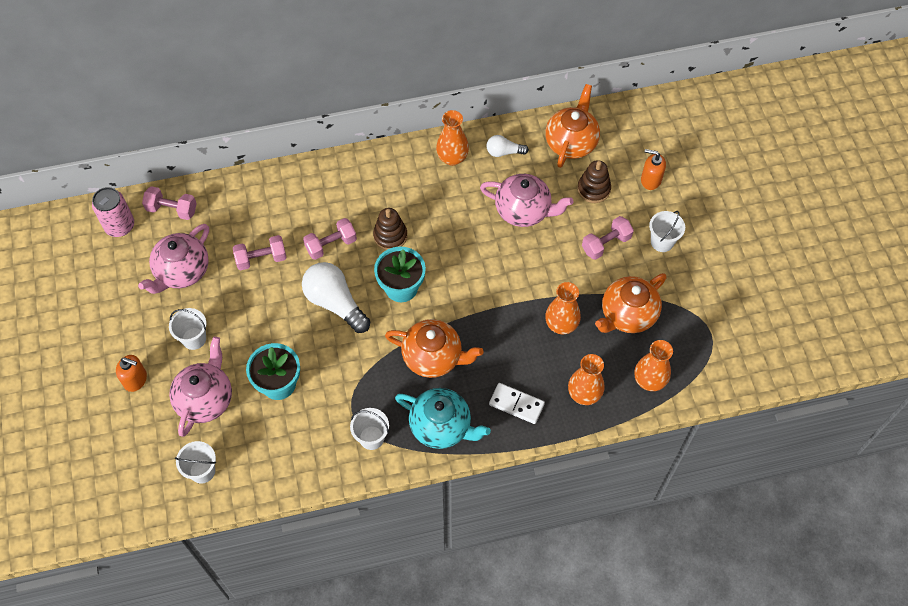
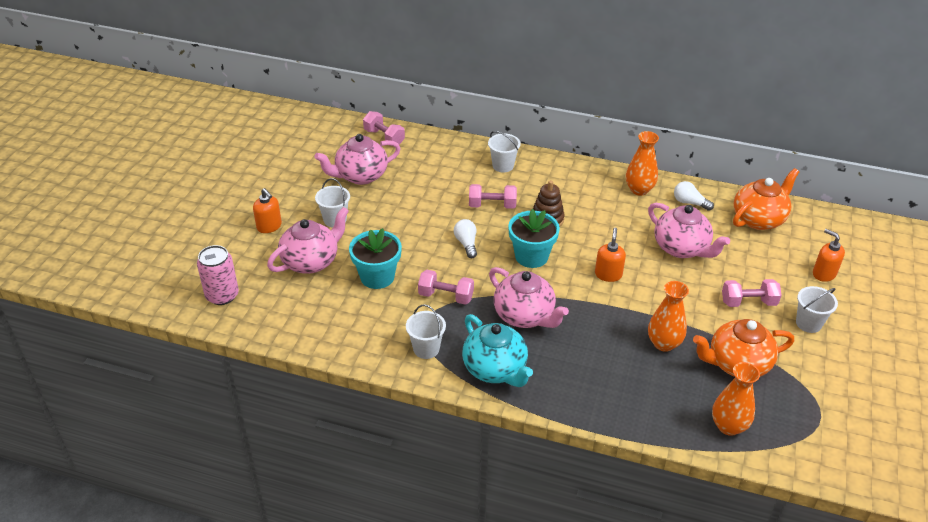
camera: 30 degrees right, 20 degrees down
(120, 226) = (337, 132): pink can -> pink can (222, 295)
(202, 471) = (268, 307): white bucket -> white bucket (503, 166)
(261, 259) = (428, 192): pink dumbbell -> pink dumbbell (446, 296)
(335, 303) = (466, 243): white light bulb -> white light bulb, size x0.54
(433, 357) = (525, 316): orange teapot -> pink teapot
(478, 273) = (608, 274): none -> orange soap dispenser
(516, 404) = (578, 384): white domino -> none
(584, 394) = (652, 407): orange vase -> none
(593, 189) = (760, 259): brown stacking toy -> none

